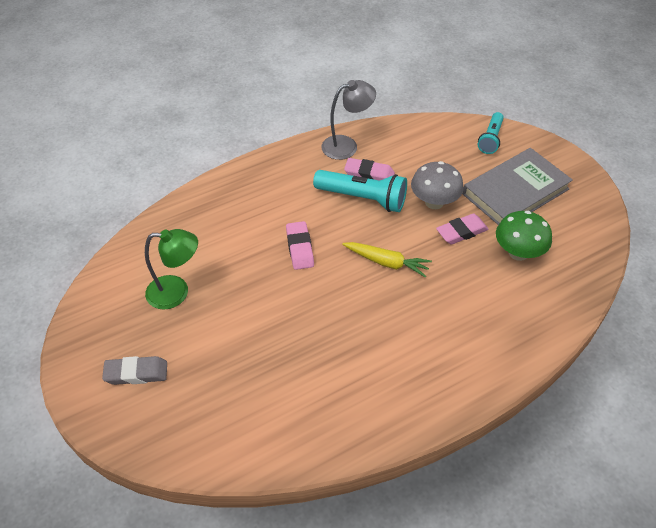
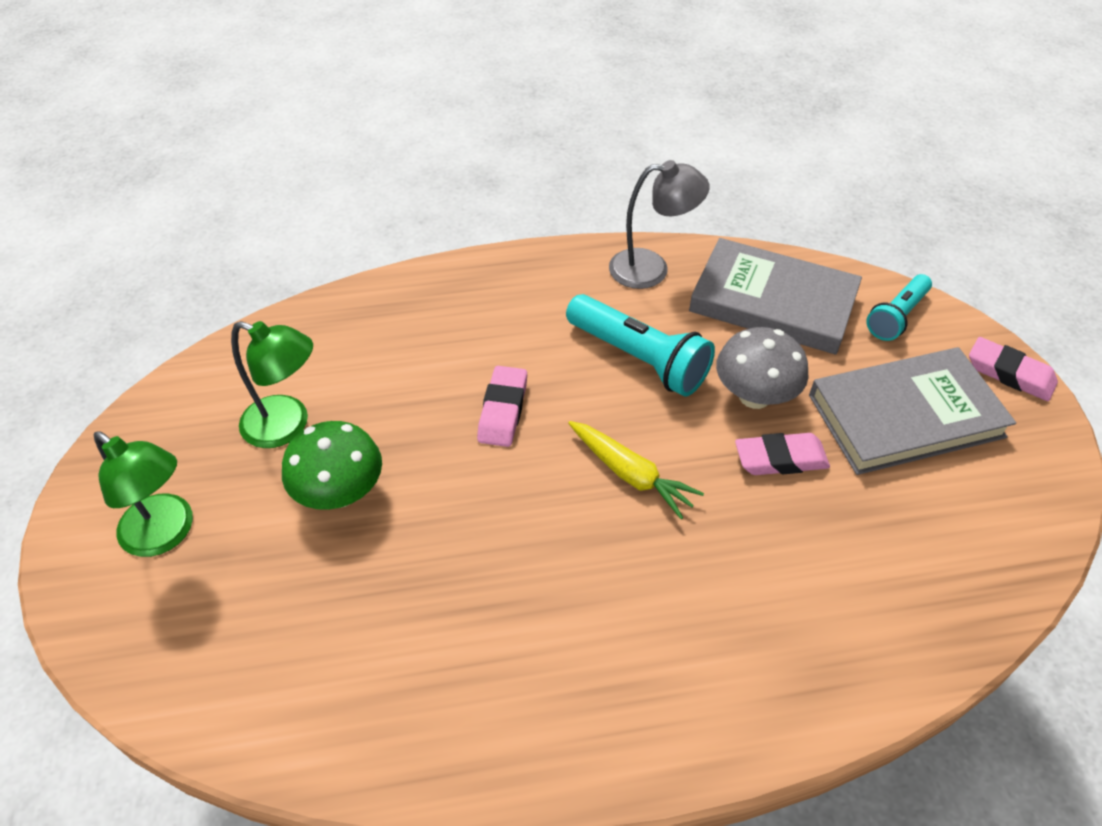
camera: 20 degrees right, 0 degrees up
(136, 373) = (166, 534): grey eraser -> green lamp
(369, 174) = (667, 322): pink eraser -> pink eraser (1009, 374)
(422, 147) = (773, 302): none -> grey book
(518, 253) = (867, 524): green mushroom -> green mushroom (340, 493)

